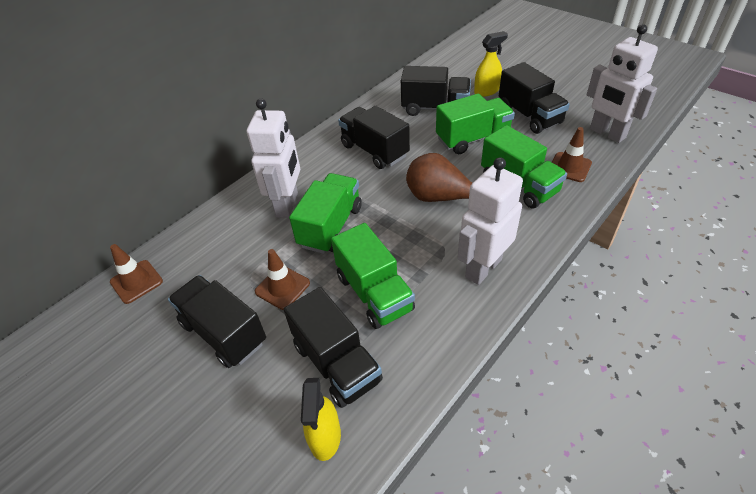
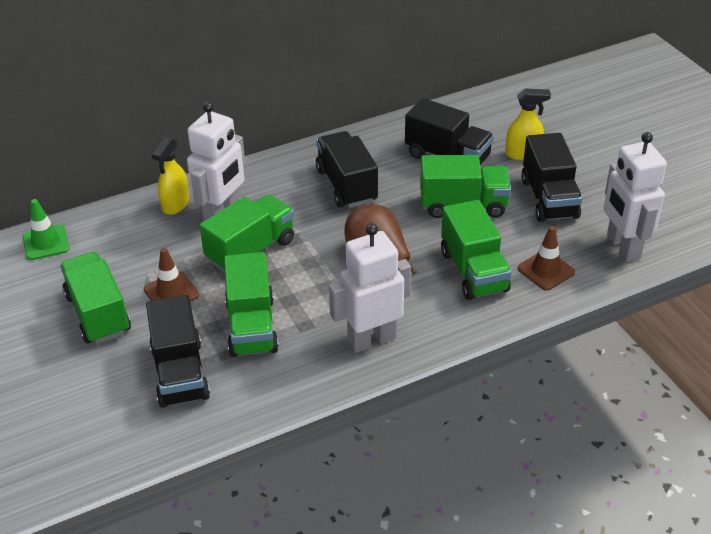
camera: 20 degrees right, 5 degrees down
(136, 282) = (46, 243): brown traffic cone -> green traffic cone
(224, 333) = (98, 314): black truck -> green truck
(325, 437) = (135, 425): yellow spray bottle -> yellow spray bottle (175, 204)

